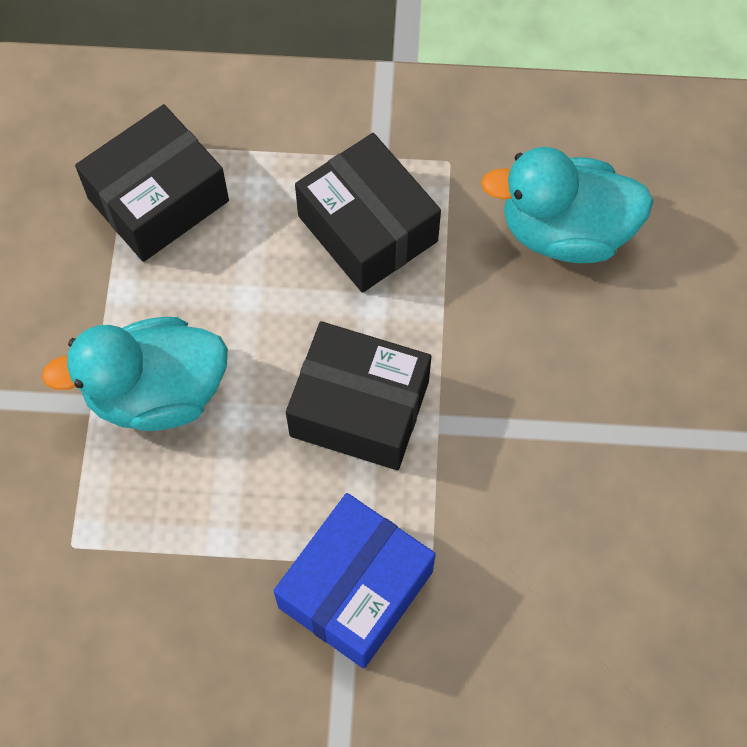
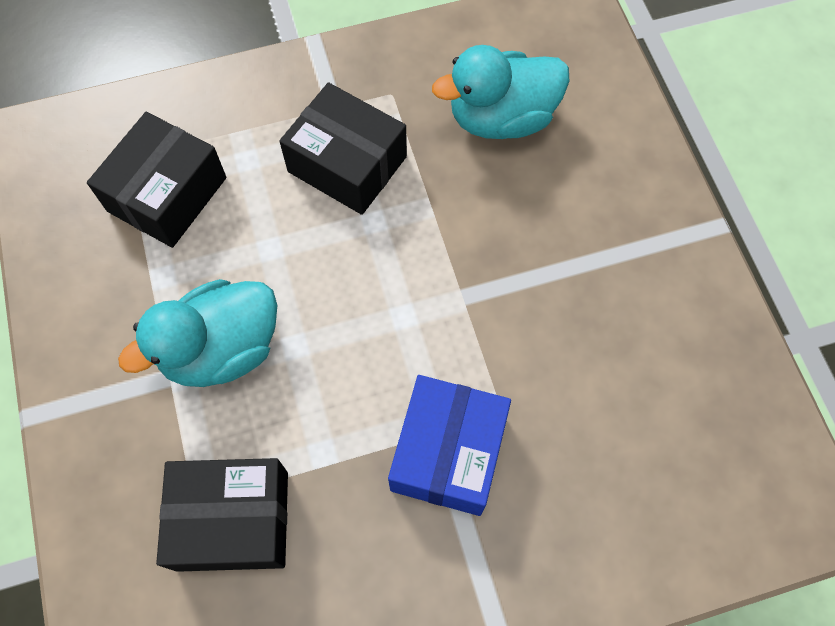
camera: 20 degrees left, 0 degrees up
(359, 408) = (395, 306): black box -> black box (233, 520)

